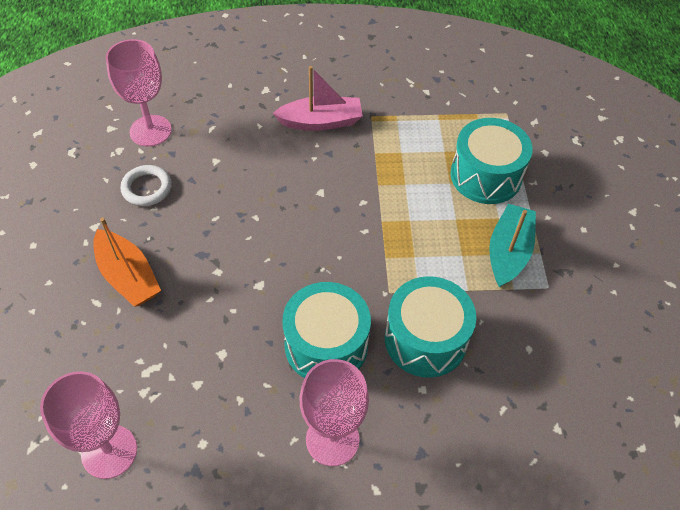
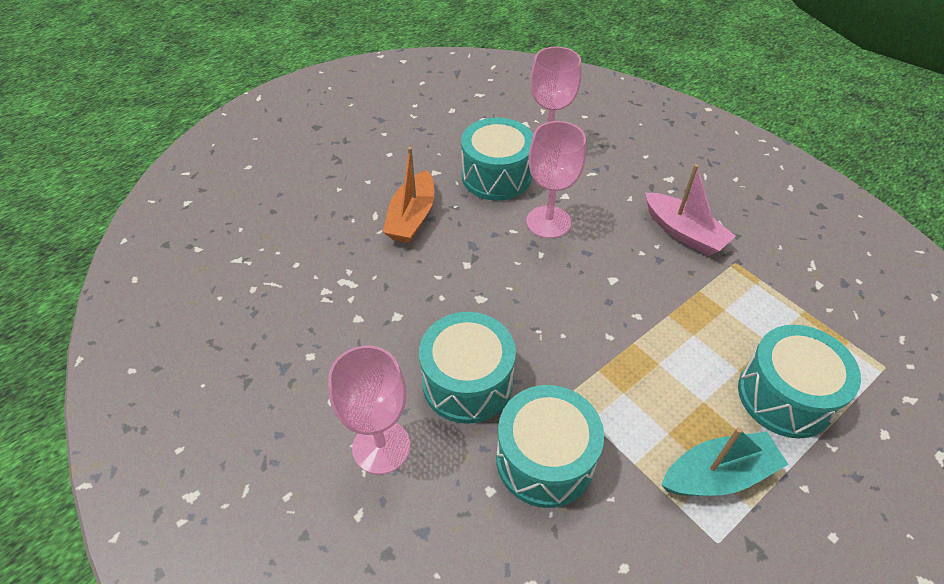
camera: 55 degrees right, 5 degrees down
(109, 451) = (263, 304): pink goblet -> pink goblet (548, 222)
(147, 188) = (496, 176): white ring -> turquoise drum

